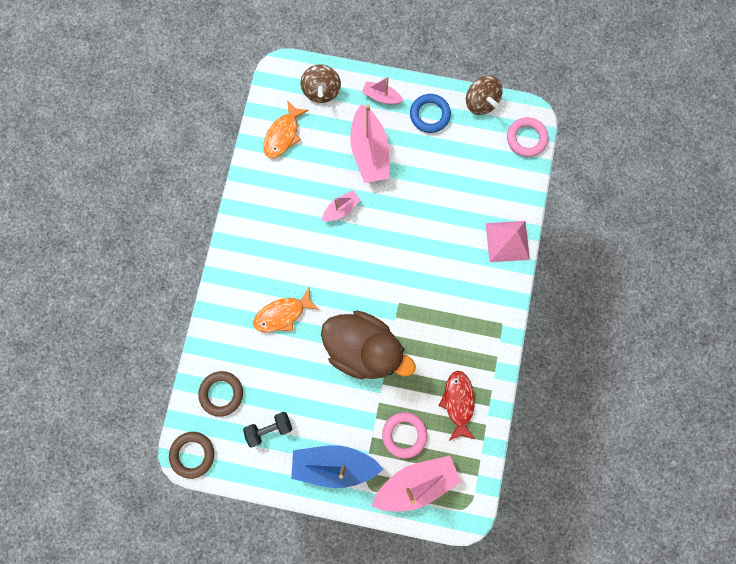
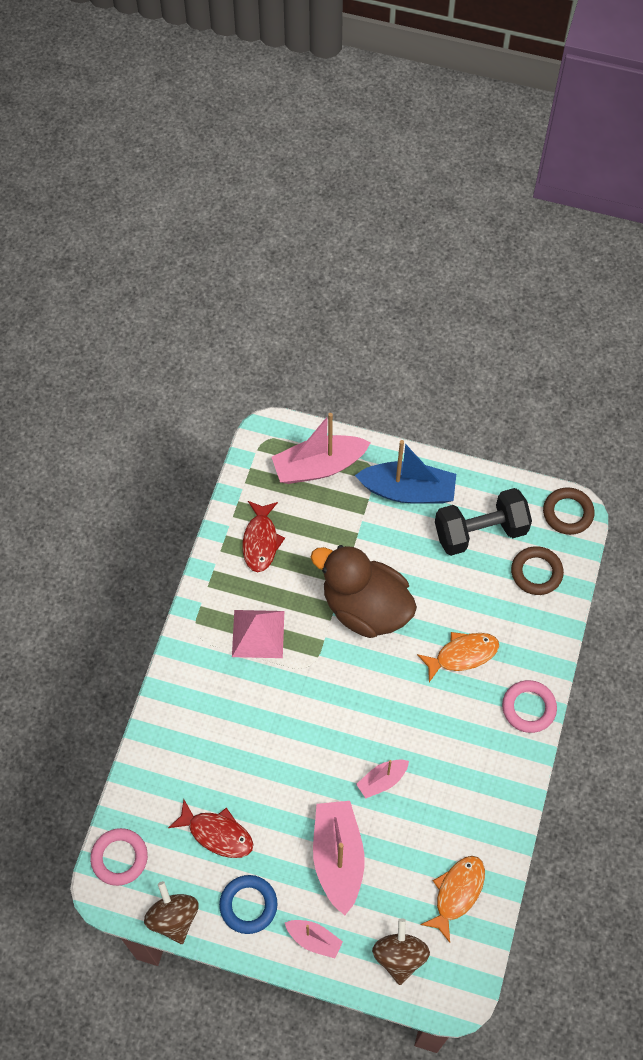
camera: 175 degrees left, 15 degrees down
(269, 428) = (480, 532): black dumbbell -> black dumbbell, size x1.75
(404, 434) = (327, 513): pink ring -> pink ring (528, 708)
(459, 161) = (217, 833): none -> red fish
(507, 241) = (171, 720): pink pyramid -> pink pyramid (258, 633)

